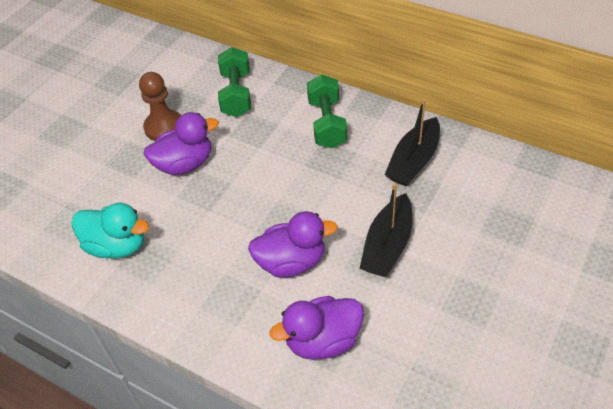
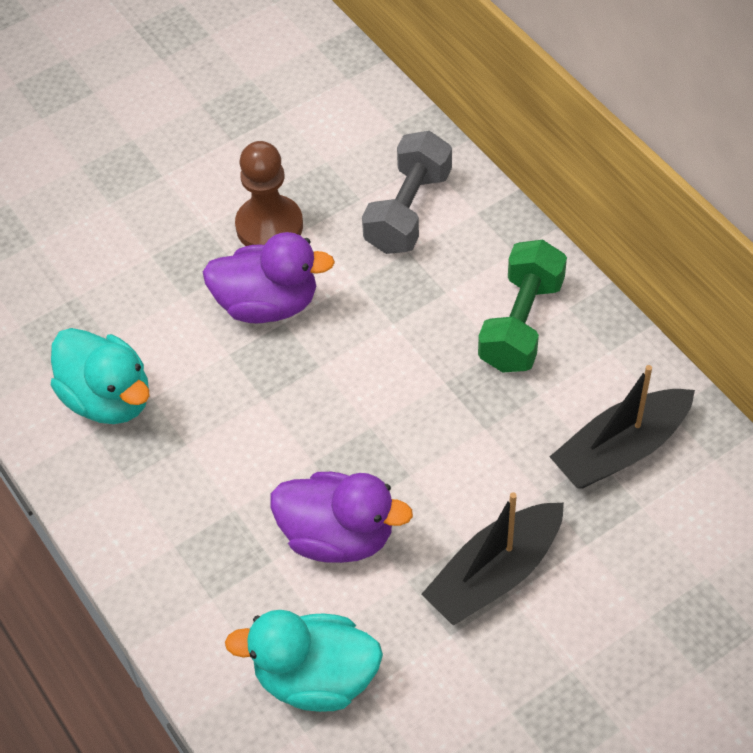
camera: 25 degrees right, 5 degrees up
(236, 94) = (408, 211): green dumbbell -> grey dumbbell
(322, 341) = (315, 678): purple duck -> turquoise duck

